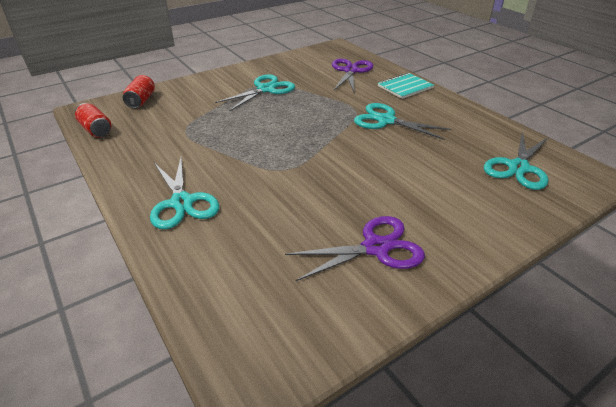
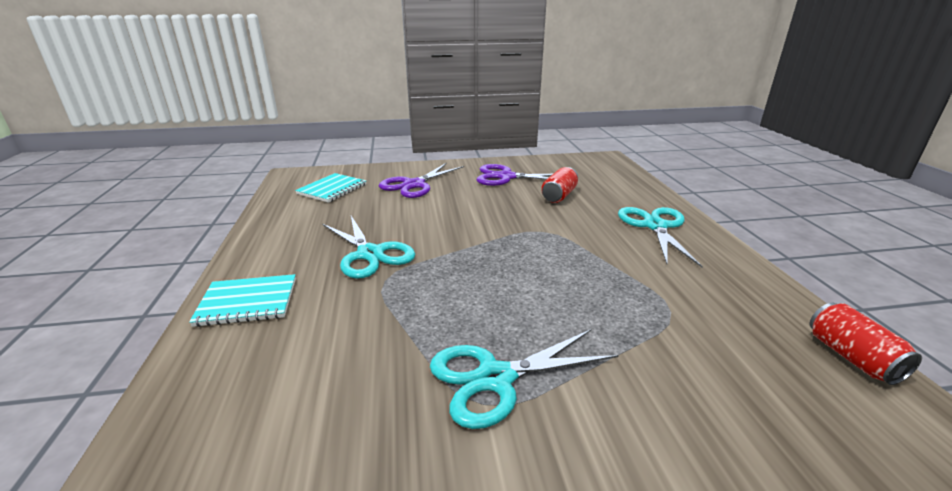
camera: 155 degrees left, 10 degrees down
(141, 100) = (809, 432): red can -> red can (559, 196)
(350, 71) = (260, 385): purple scissors -> purple scissors (414, 185)
(518, 167) = (332, 189): turquoise scissors -> turquoise notebook

